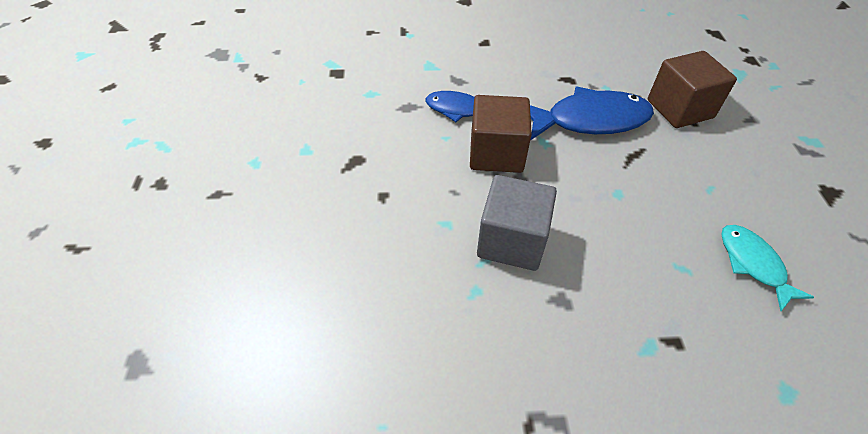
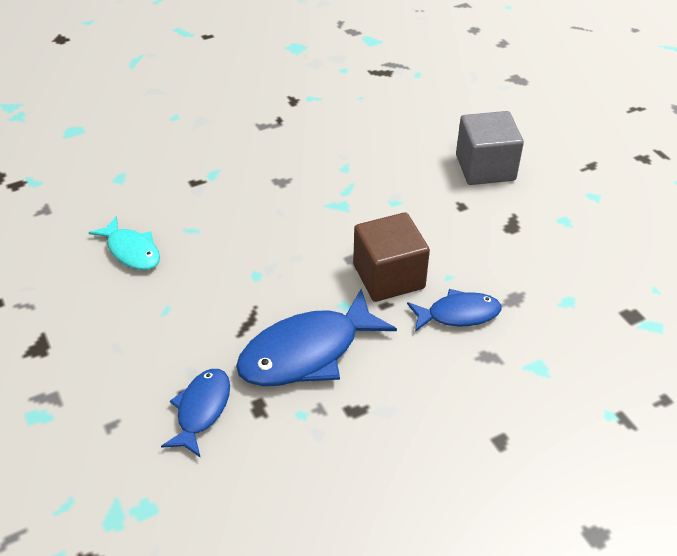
camera: 155 degrees right, 5 degrees down
(511, 241) = (335, 206): grey cube -> grey cube (485, 167)
(680, 109) = (201, 410): brown cube -> blue fish

